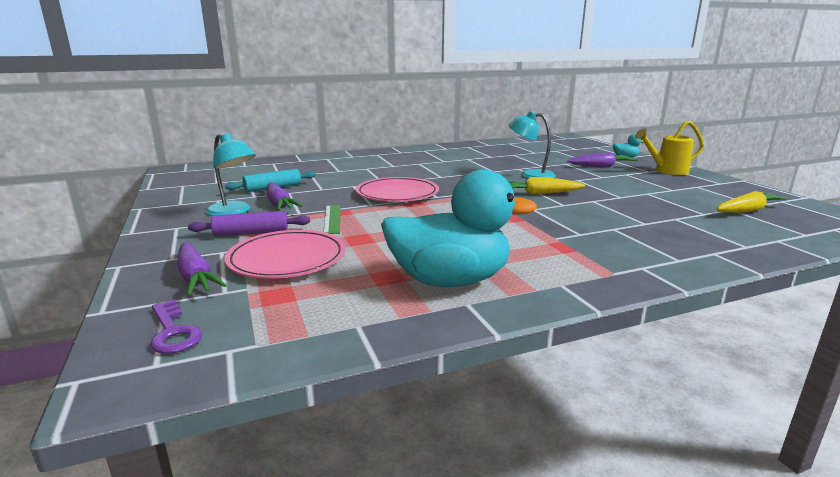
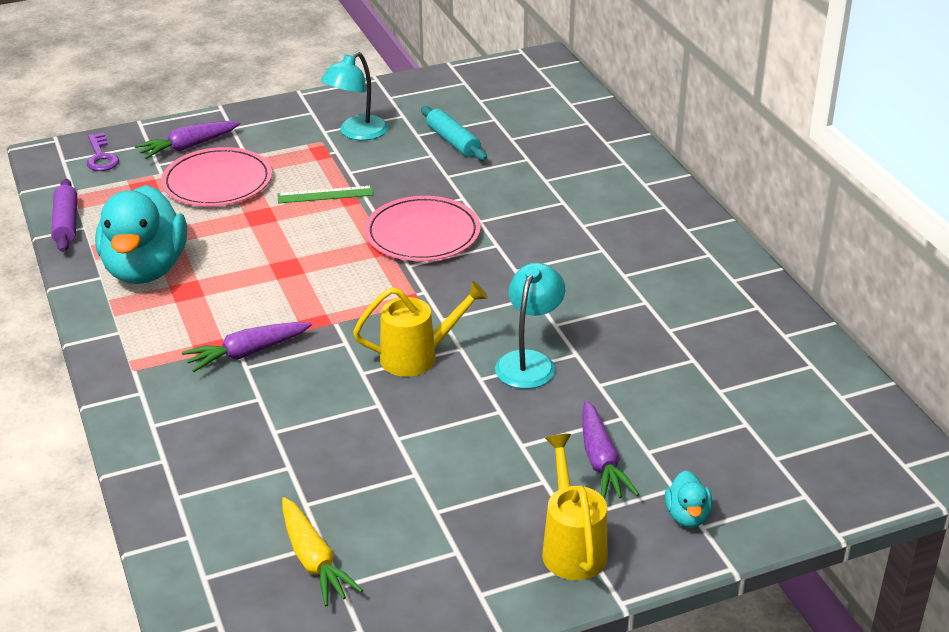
camera: 90 degrees right, 15 degrees up
(173, 332) = (101, 157): purple key -> purple key turned 75 degrees counterclockwise
(251, 233) = (288, 154): purple rolling pin -> purple rolling pin (66, 223)
(279, 204) = (382, 155): purple carrot -> purple carrot (247, 353)
(539, 194) = (417, 357): yellow carrot -> yellow watering can

